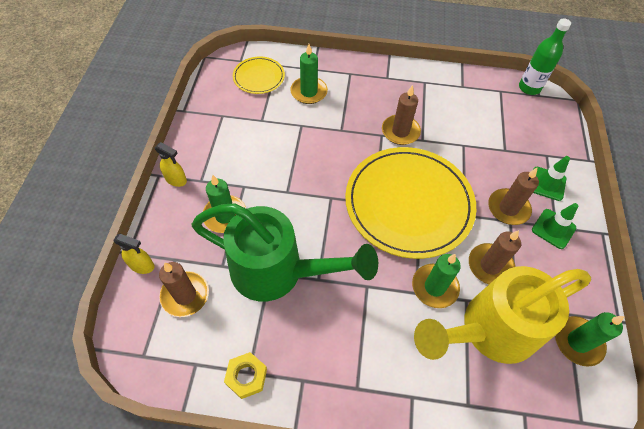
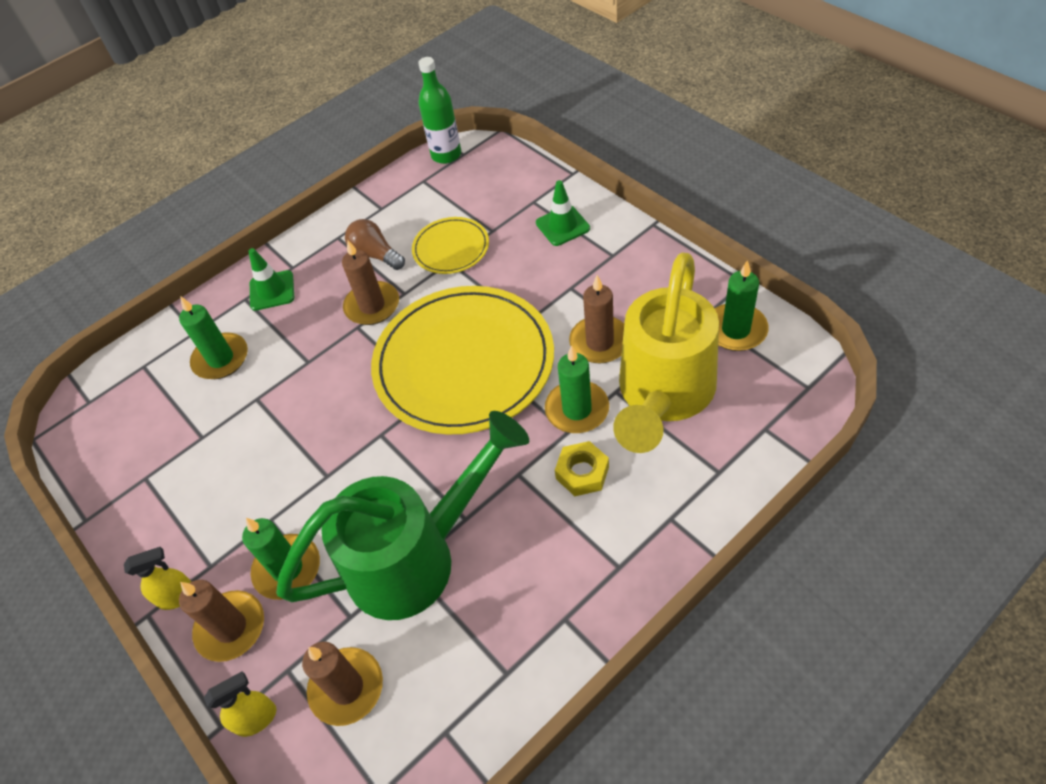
camera: 40 degrees left, 5 degrees down
(246, 376) = (509, 680): yellow nut -> yellow nut (582, 473)
(259, 77) = (137, 398): yellow plate -> yellow plate (451, 248)
(432, 107) = (376, 255): none -> brown light bulb
(508, 208) = (556, 279): brown candle -> brown candle (231, 627)
(553, 229) = (612, 259): green traffic cone -> green traffic cone (272, 290)

